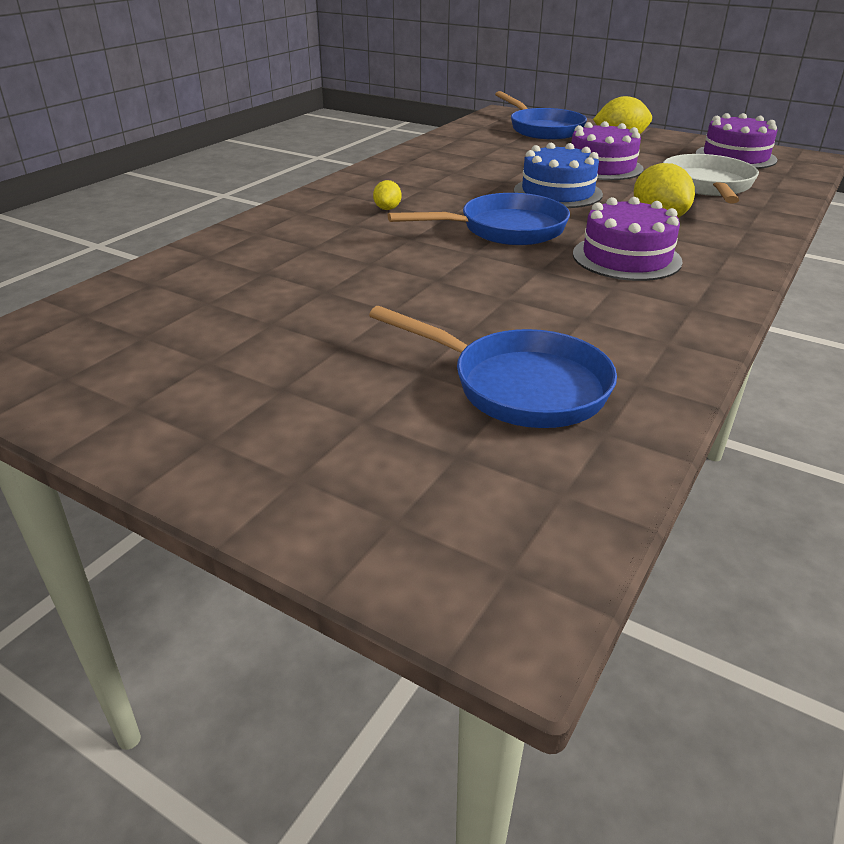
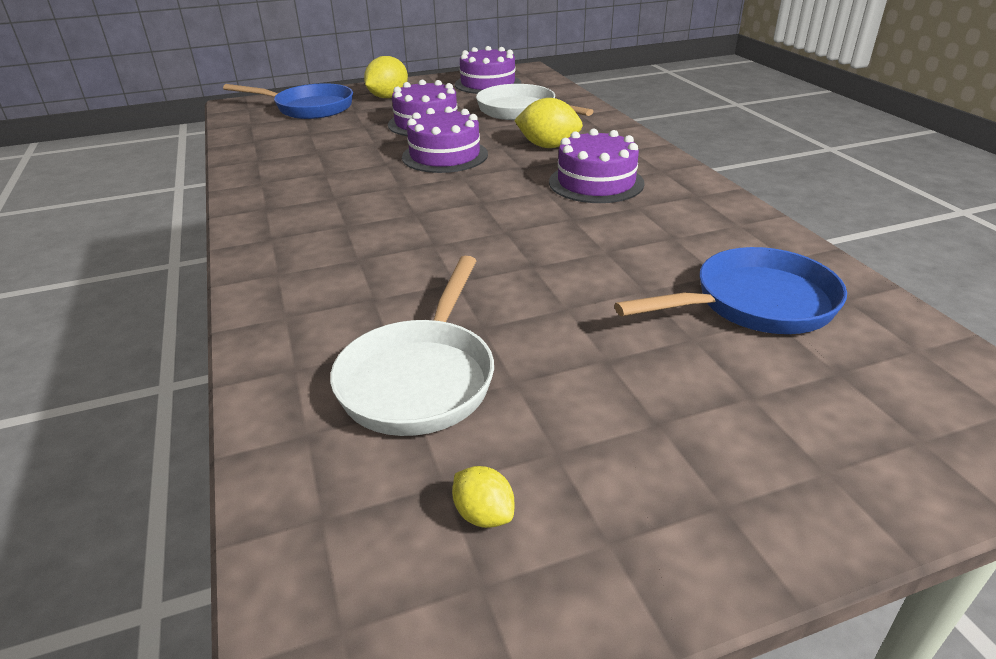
camera: 50 degrees left, 0 degrees up
(239, 293) = (421, 378): none -> white pan
(387, 209) = (351, 230): yellow lemon -> yellow lemon (483, 514)
(504, 229) = (480, 201): blue pan -> none
(557, 192) = (445, 155): blue cake -> purple cake

